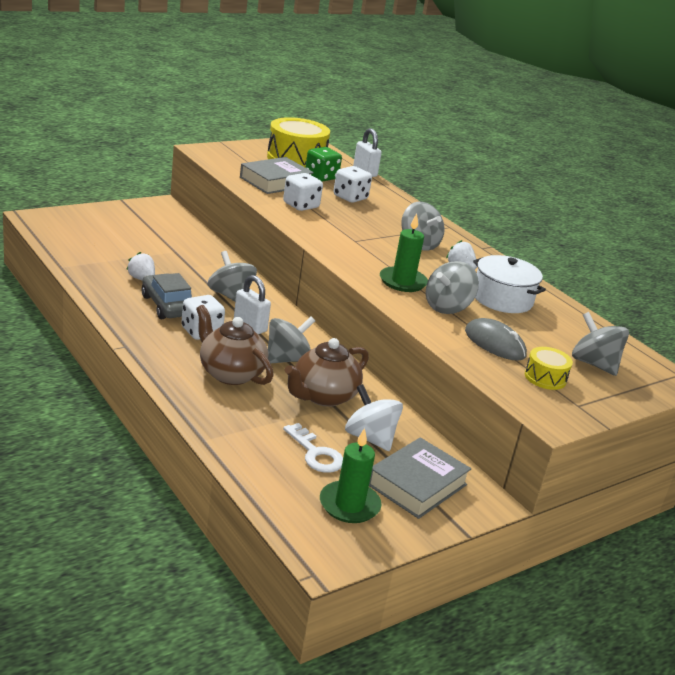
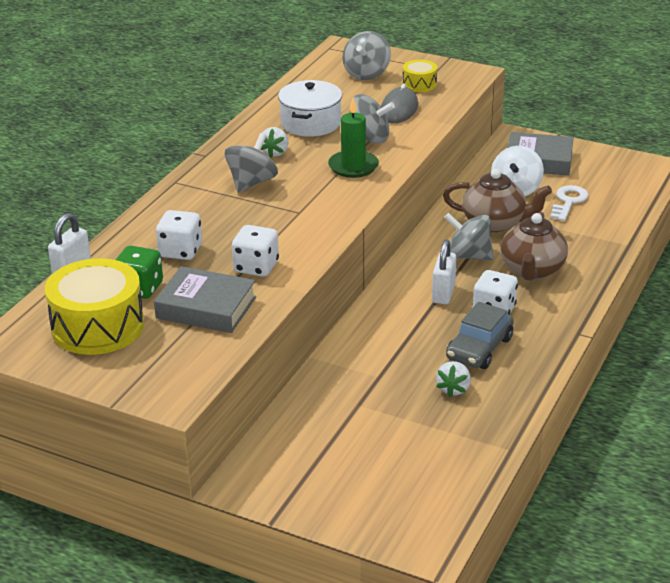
camera: 115 degrees left, 5 degrees up
(230, 296) = (404, 327): grey spinning top -> none
(349, 505) = (599, 174): green candle -> none

